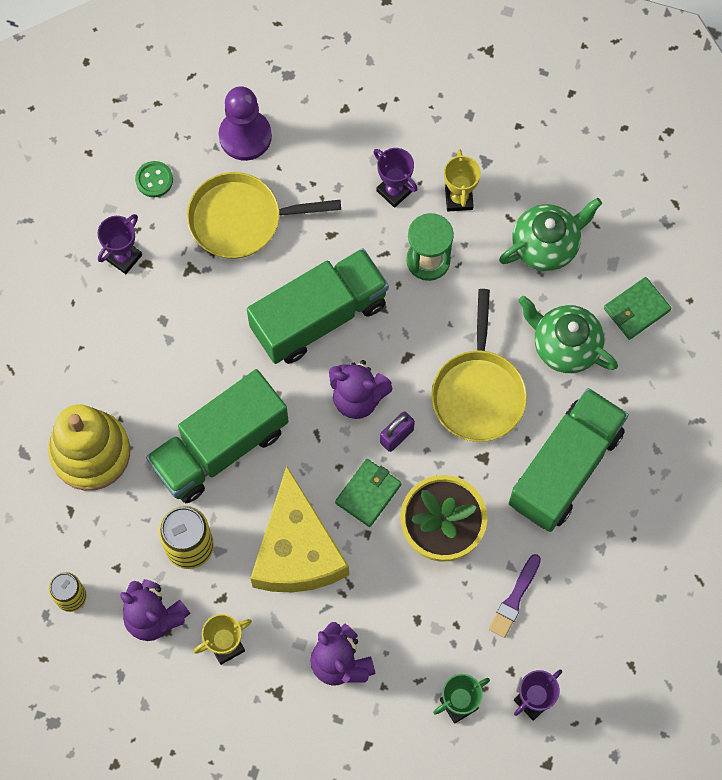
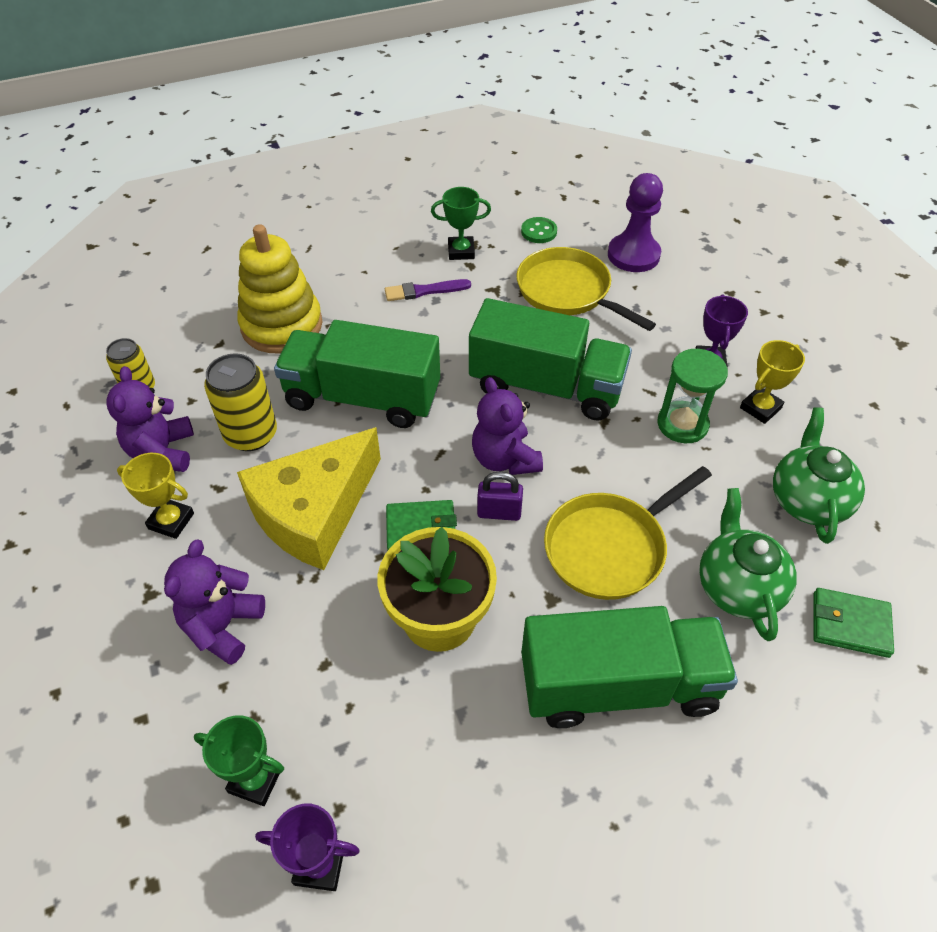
camera: 50 degrees right, 20 degrees down
(124, 257) = (461, 251): purple trophy -> green trophy
(514, 598) = (428, 745): purple brush -> purple brush (424, 291)
(546, 245) = (807, 500): green teapot -> green teapot turned 105 degrees counterclockwise

